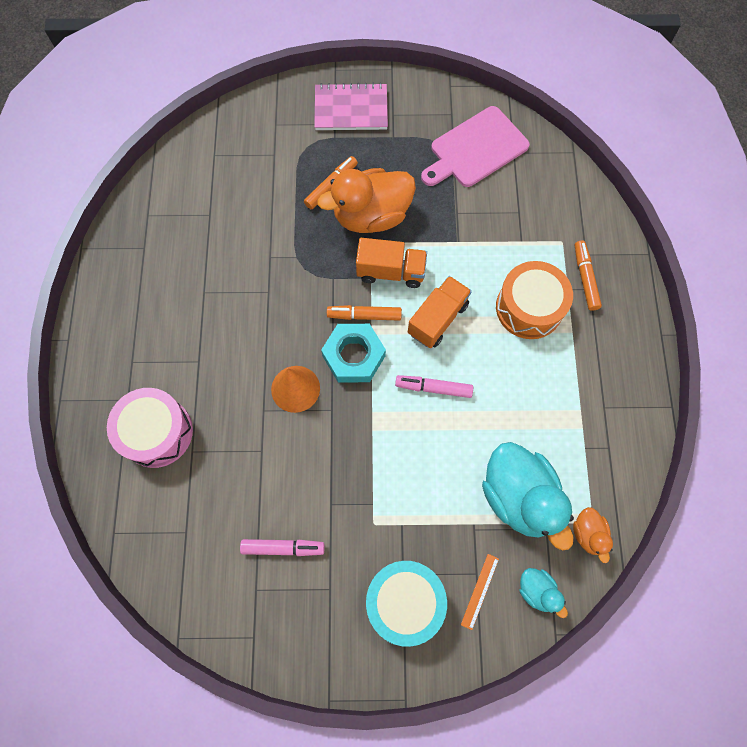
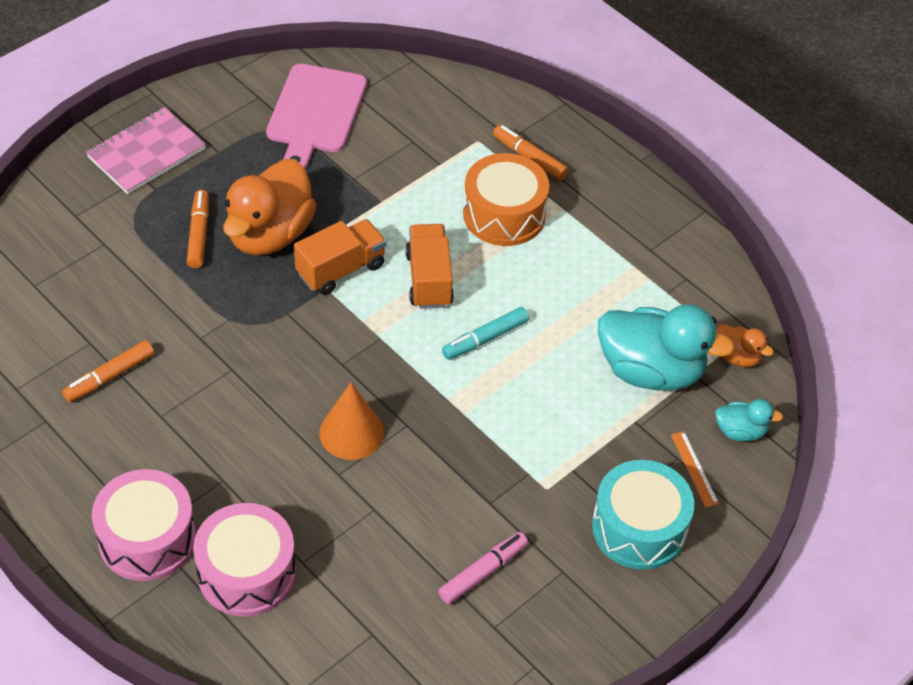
camera: 45 degrees left, 20 degrees down
(127, 366) = (147, 538): none -> pink drum
(354, 356) = (380, 365): turquoise nut -> none
(364, 315) = (354, 324): orange marker -> orange marker (110, 377)
(433, 388) = (485, 339): pink marker -> turquoise marker

